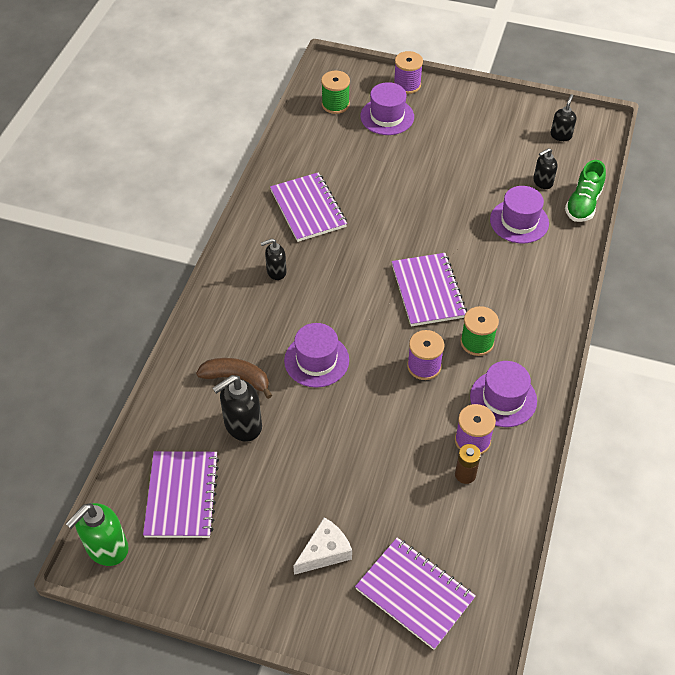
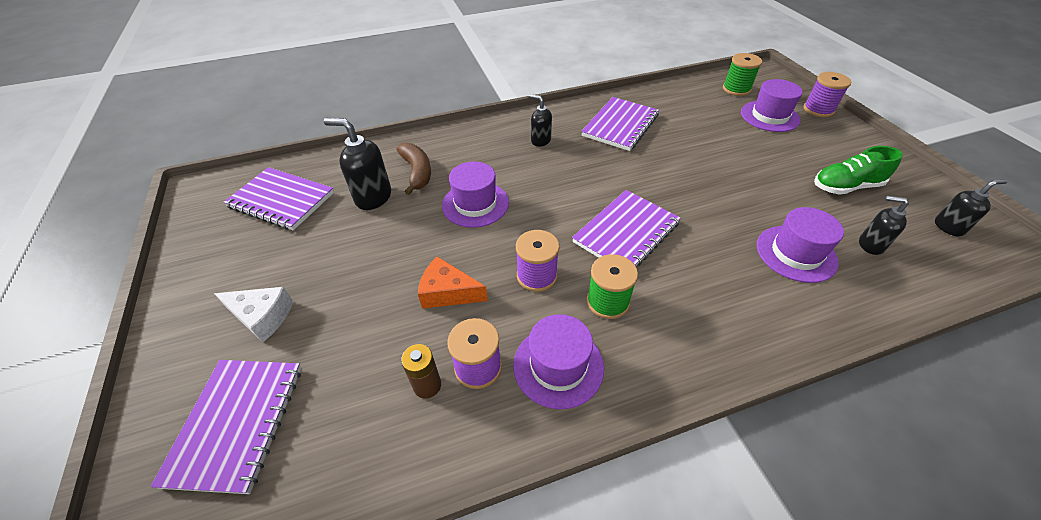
camera: 55 degrees right, 5 degrees down
(107, 548) = (212, 188): green soap dispenser -> none
(182, 496) = (281, 200): purple notebook -> purple notebook turned 60 degrees clockwise
(396, 425) = (448, 292): none -> orange cheese
(583, 204) = (900, 294): green shoe -> green shoe (846, 187)

